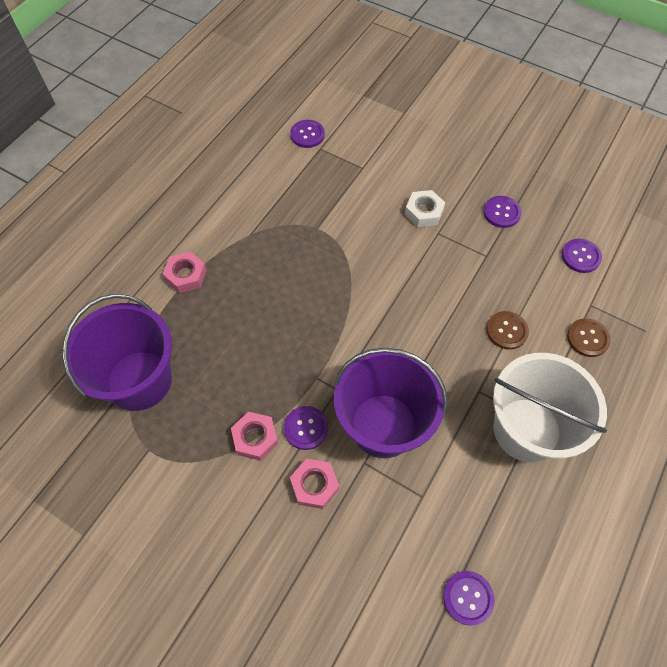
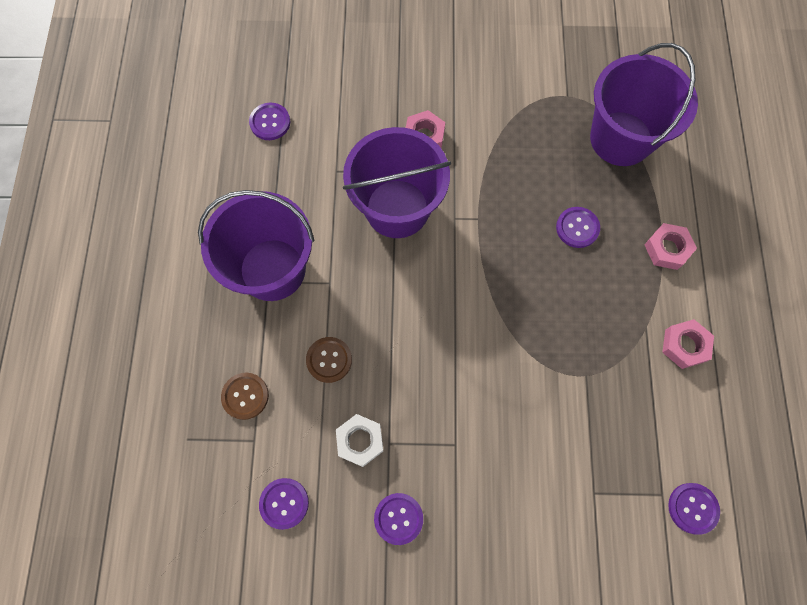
camera: 150 degrees right, 10 degrees up
(255, 438) = (493, 145): pink nut -> pink nut (684, 346)
(306, 428) = (459, 173): purple button -> purple button (577, 228)
(423, 212) = (486, 466): white nut -> white nut (360, 441)
(527, 429) = (272, 269): white bucket -> purple bucket

